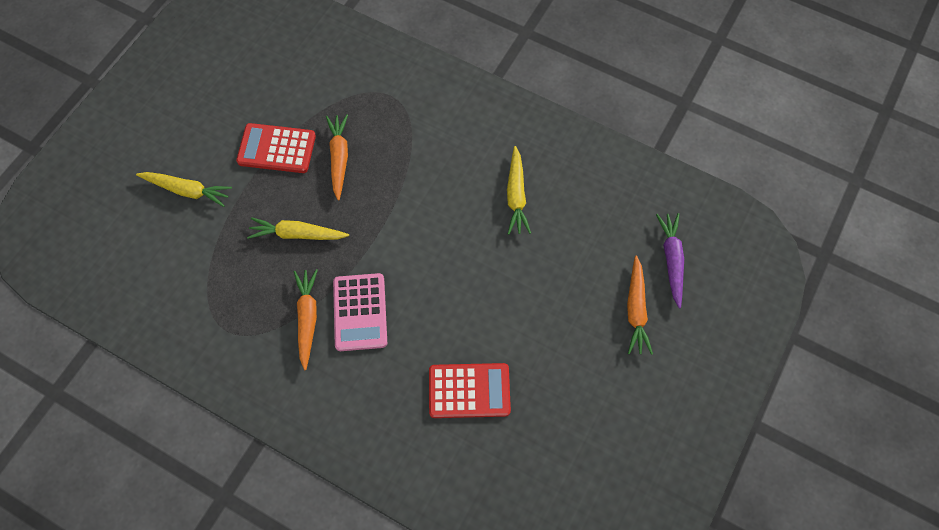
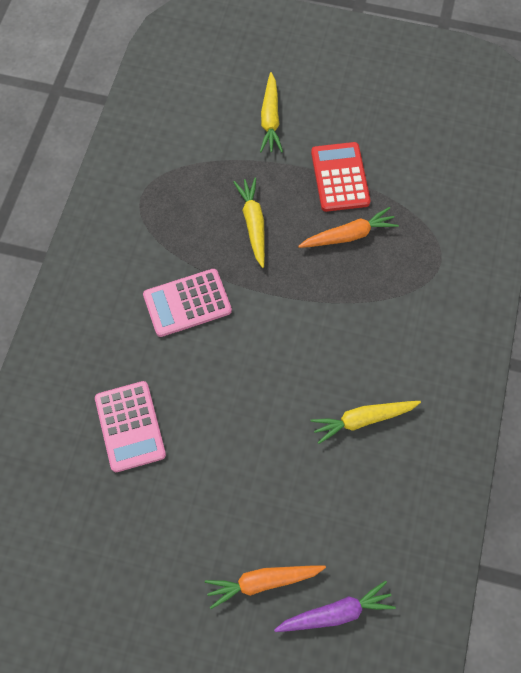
camera: 75 degrees right, 0 degrees up
(307, 319) = (168, 259): orange carrot -> none
(469, 391) = (130, 426): red calculator -> pink calculator

